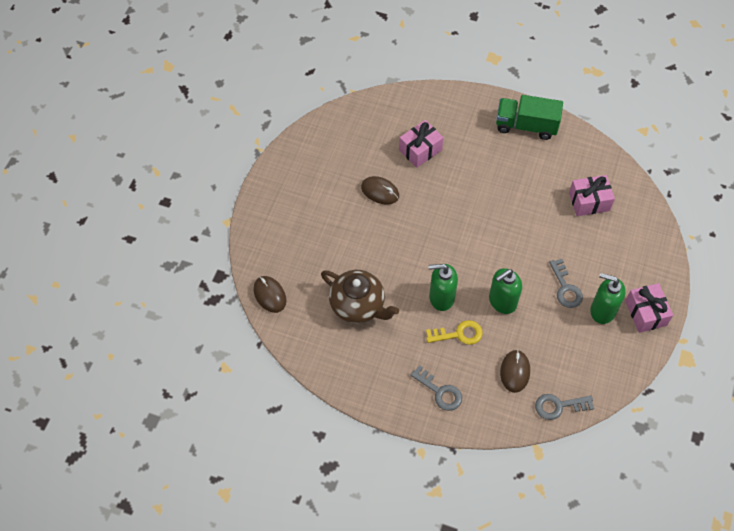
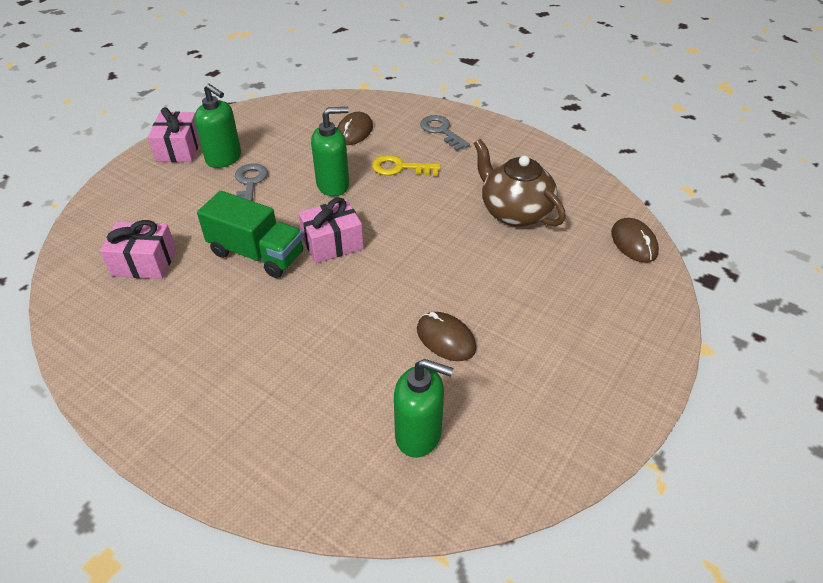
camera: 165 degrees left, 15 degrees down
(420, 150) = (353, 391): pink gift -> pink gift (332, 243)
(441, 297) = (406, 201): green soap dispenser -> green soap dispenser (419, 434)
(526, 126) = (148, 392): green truck -> green truck (257, 254)
(559, 406) = (325, 104): grey key -> none

